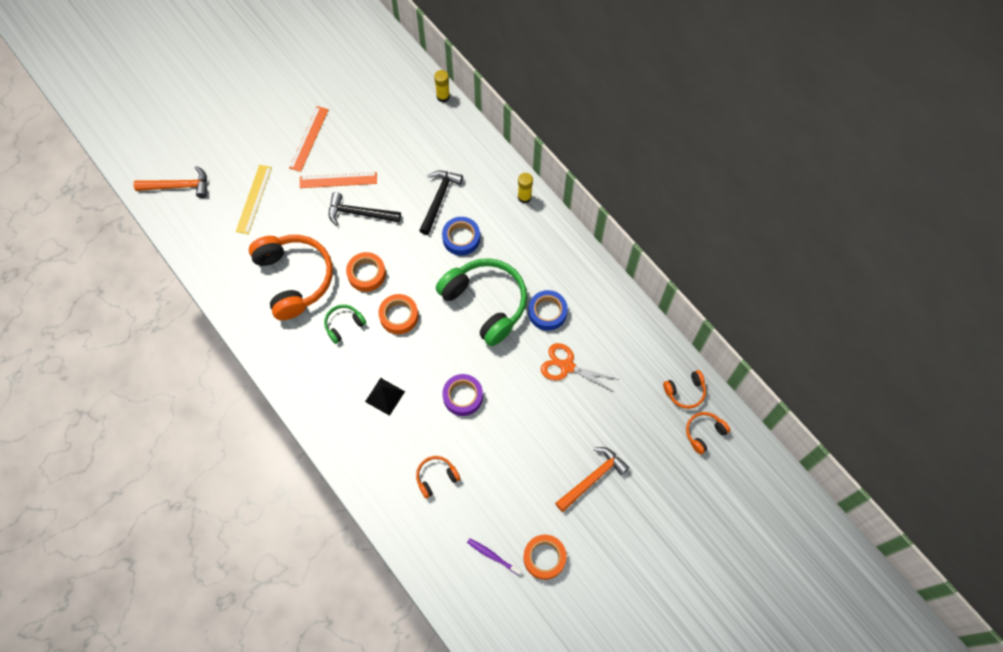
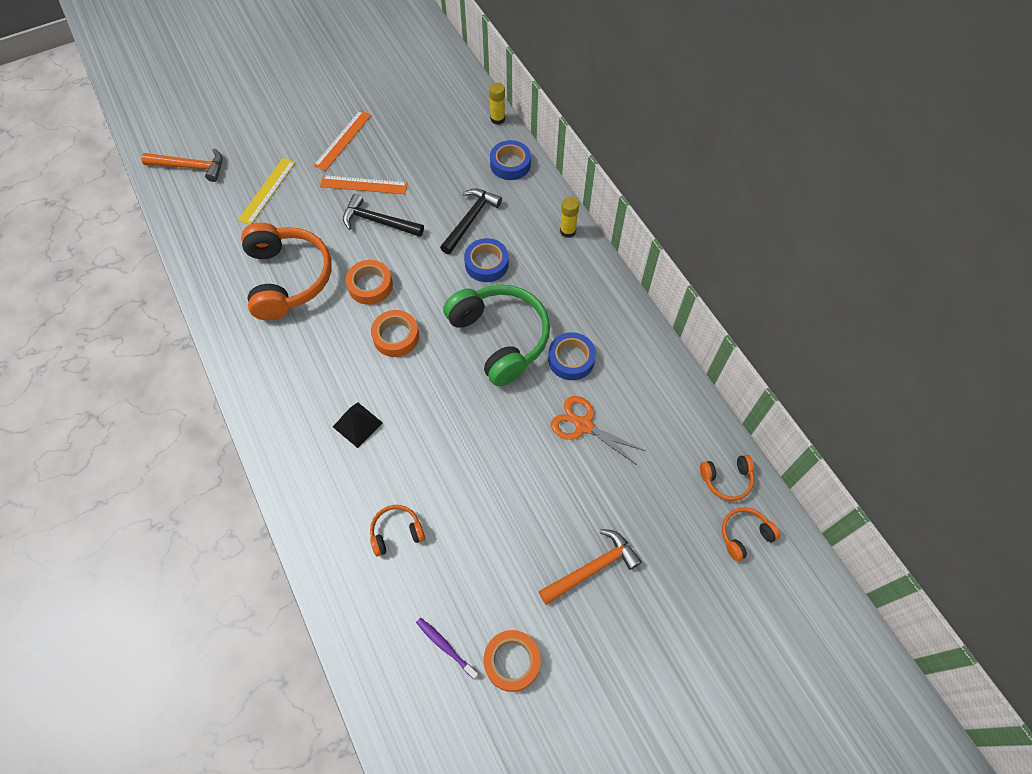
camera: 10 degrees right, 5 degrees down
(344, 325) = (330, 336): green headphones -> none
(463, 140) = (510, 164): none -> blue tape
(463, 396) = (450, 440): purple tape -> none

